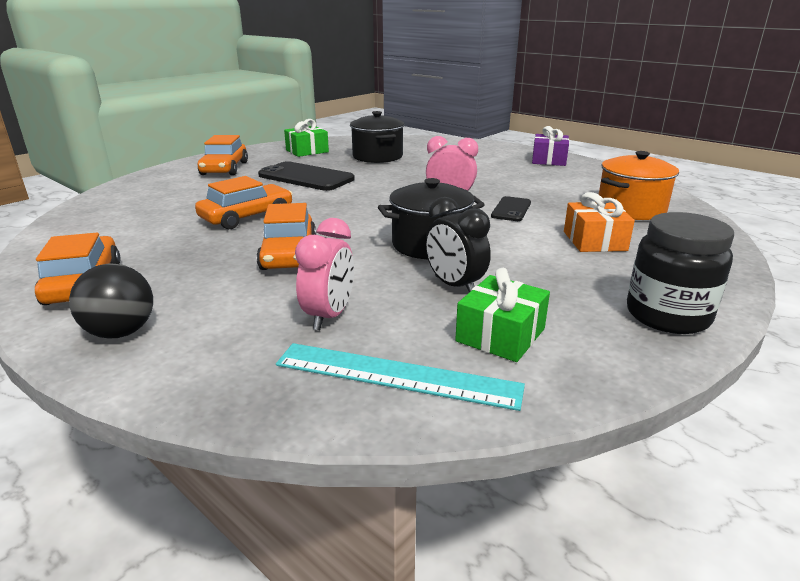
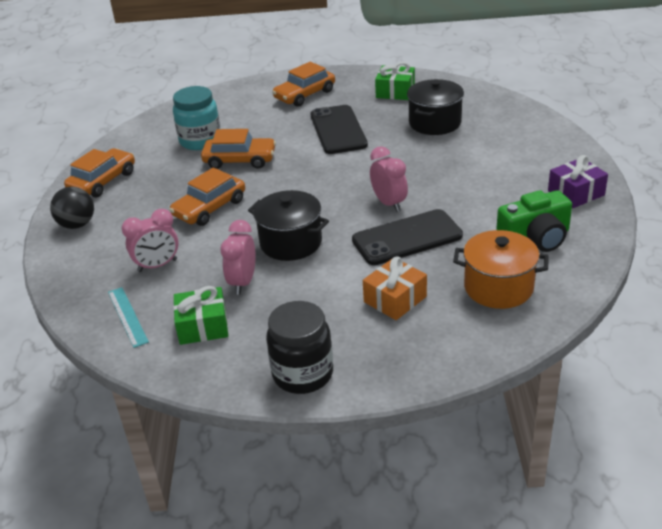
camera: 50 degrees right, 10 degrees up
(167, 218) = (200, 141): none -> turquoise jar
(396, 375) = (127, 316): turquoise ruler -> turquoise ruler, size x0.65
(454, 286) = (243, 282): black clock -> pink clock
(511, 209) = (407, 238): black phone -> black phone, size x1.82
(584, 182) = (535, 238): none -> green camera

